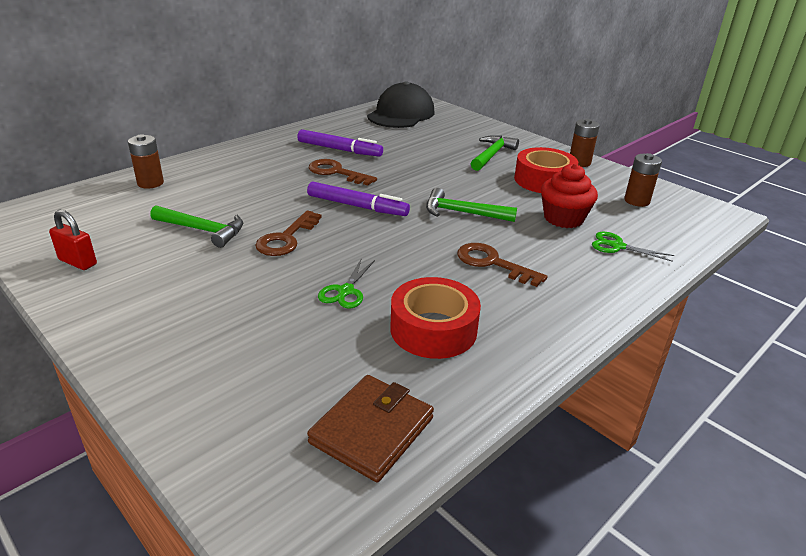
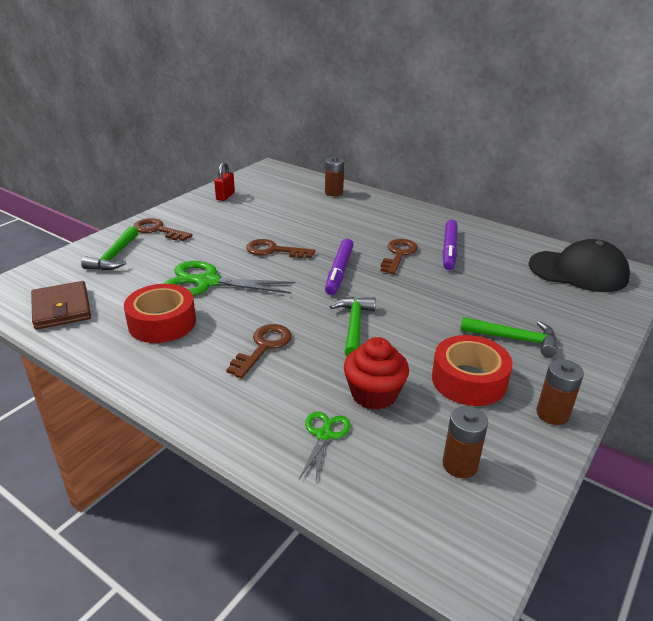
camera: 80 degrees right, 0 degrees up
(153, 332) = (158, 230): none -> brown key
(203, 230) = (275, 221): green hammer -> green hammer (114, 256)
(345, 291) = (207, 282): green scissors -> green scissors, size x1.93
(372, 430) = (62, 308): brown wallet -> brown wallet turned 45 degrees clockwise

